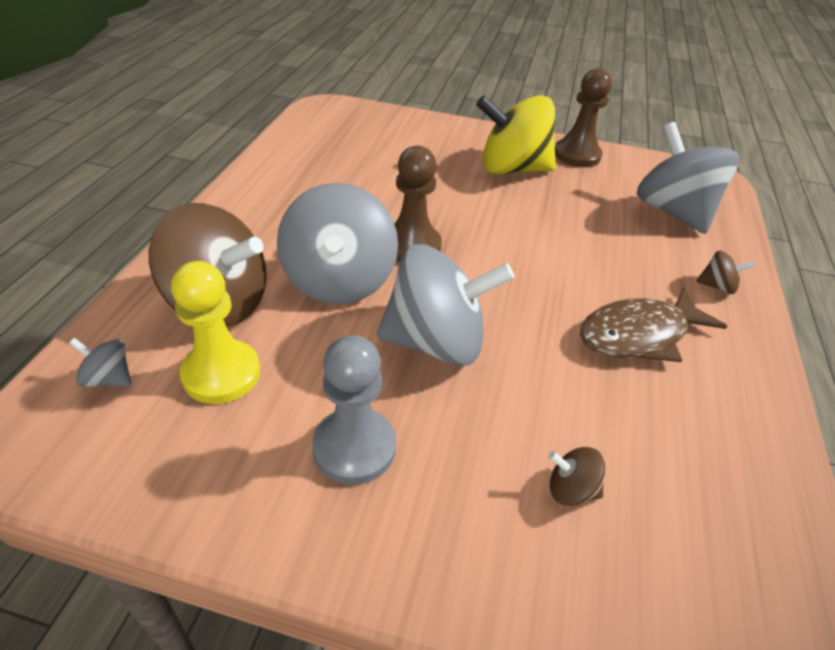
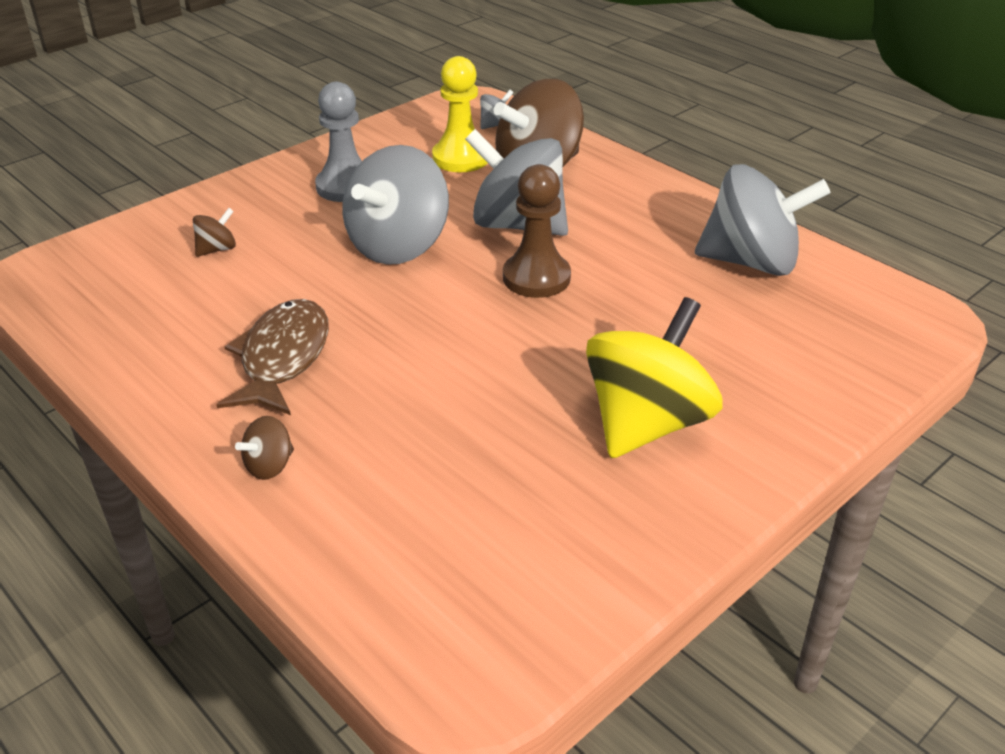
camera: 125 degrees right, 5 degrees down
(577, 155) = (648, 522): brown pawn -> none
(672, 211) = (424, 535): grey spinning top -> grey spinning top (751, 262)

